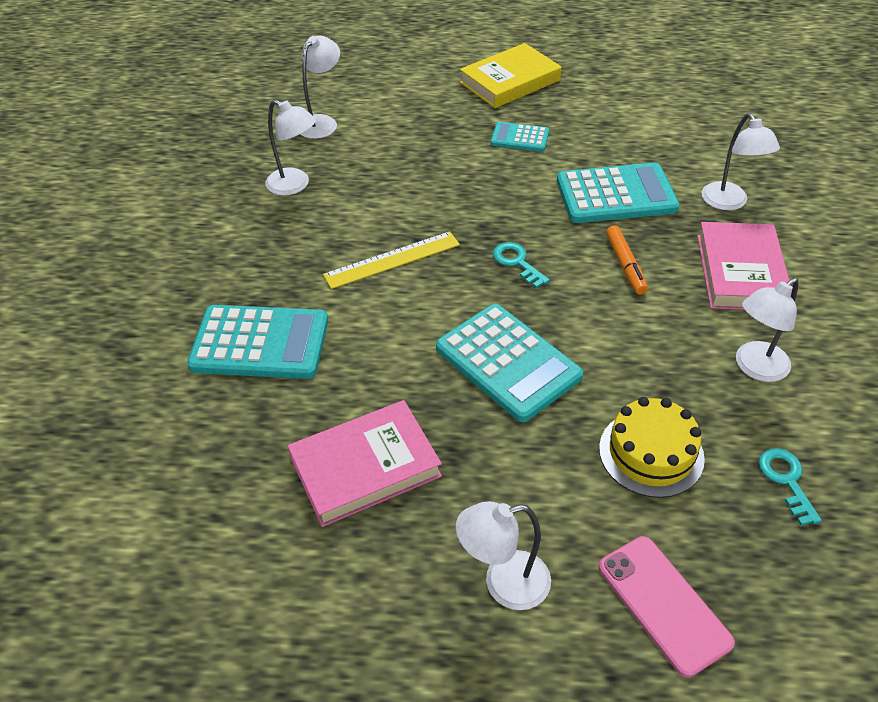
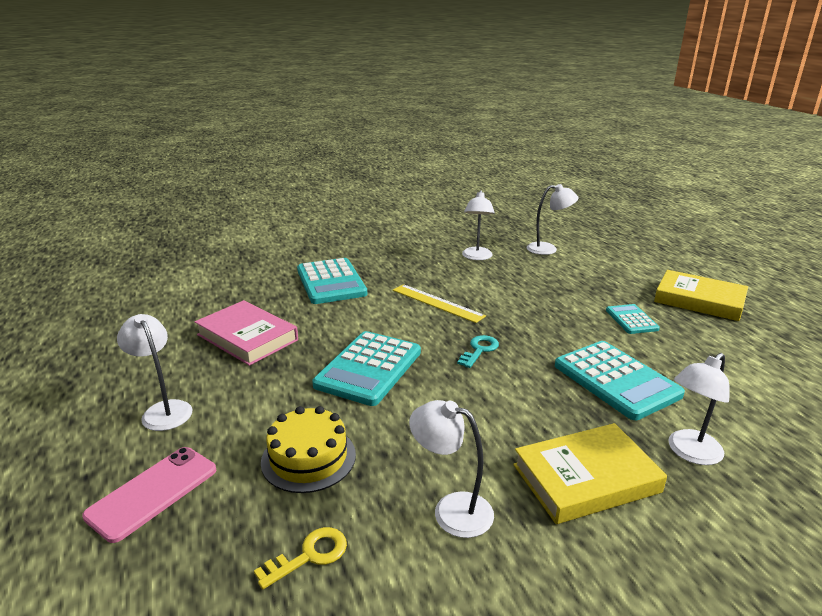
camera: 65 degrees right, 20 degrees down
(625, 265) = (526, 403): orange marker -> none
(741, 272) = (586, 478): pink book -> yellow book
(786, 480) = (309, 555): turquoise key -> yellow key

